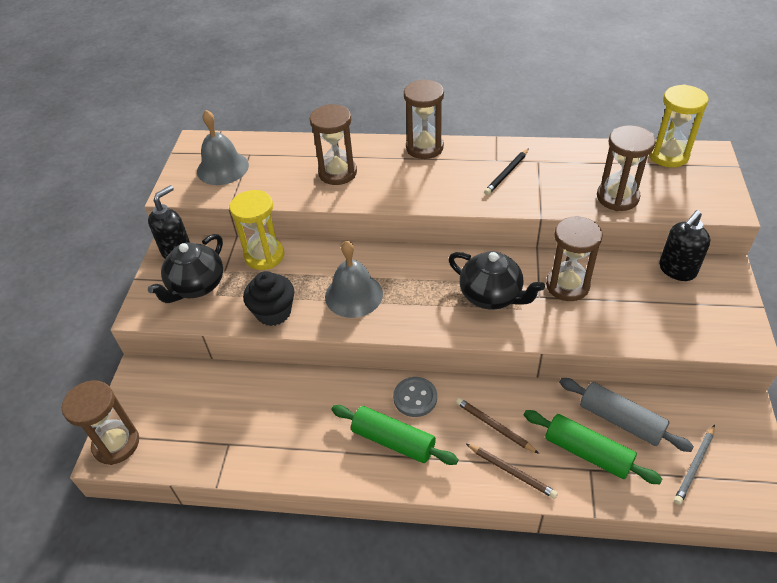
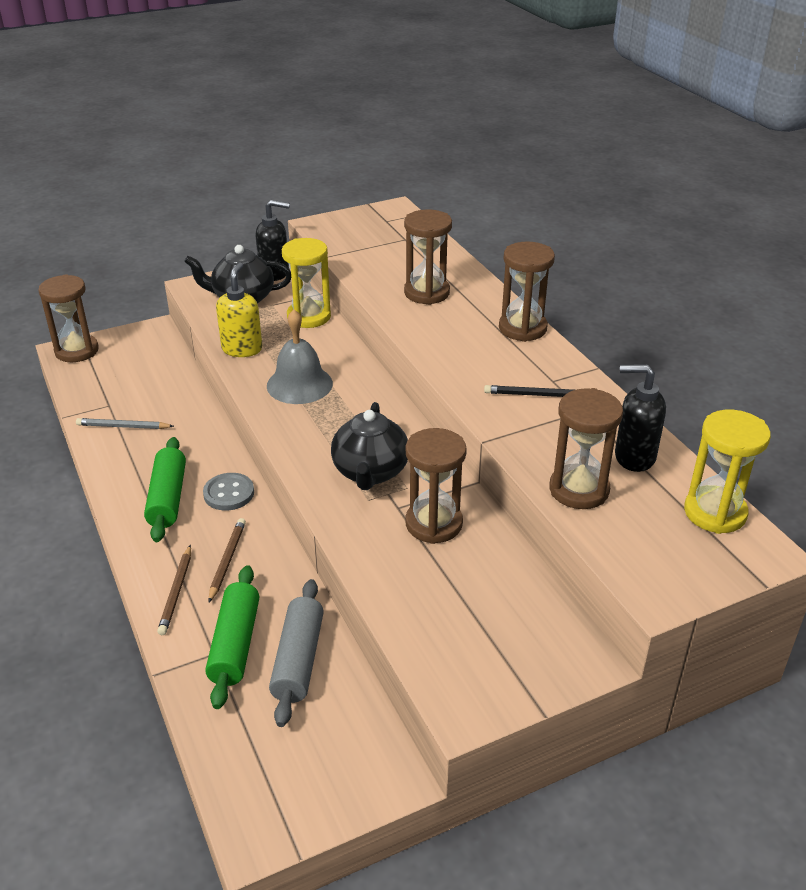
camera: 55 degrees right, 10 degrees down
(222, 168) = (372, 234): grey bell -> none
(273, 312) = (242, 349): black cupcake -> yellow soap dispenser
(677, 270) = (542, 611): black soap dispenser -> black soap dispenser (634, 457)
(694, 466) = (270, 746): grey pencil -> grey pencil (123, 426)

